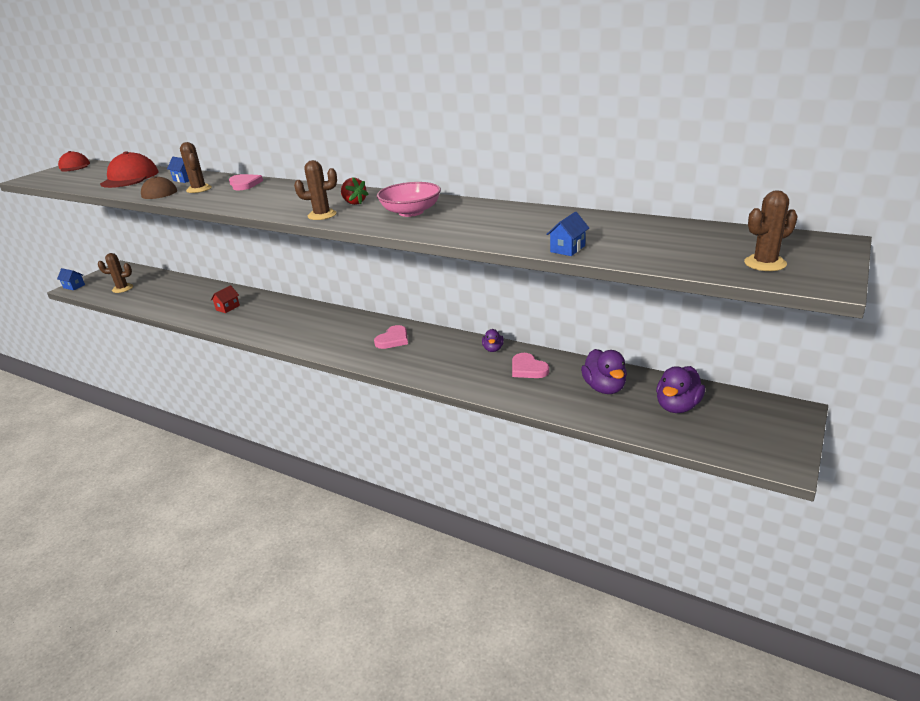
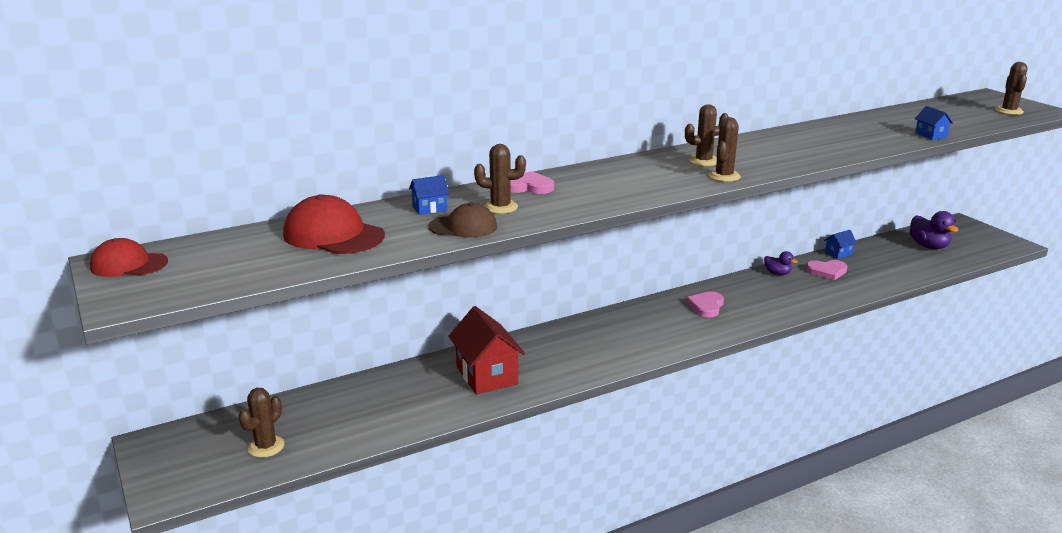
camera: 60 degrees left, 5 degrees down
(74, 286) = (162, 495): blue house -> blue house (838, 253)
(228, 308) = (486, 375): red house -> red house, size x2.08
(354, 203) = (703, 161): red strawberry -> brown cactus
(393, 339) = (706, 306): pink heart -> pink heart turned 135 degrees counterclockwise
(411, 212) = (770, 151): pink bowl -> none
(604, 388) = (883, 257): purple duck -> none

